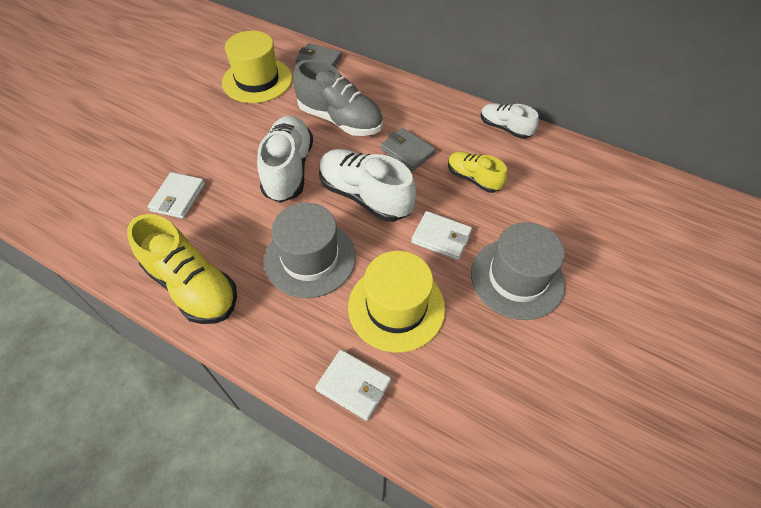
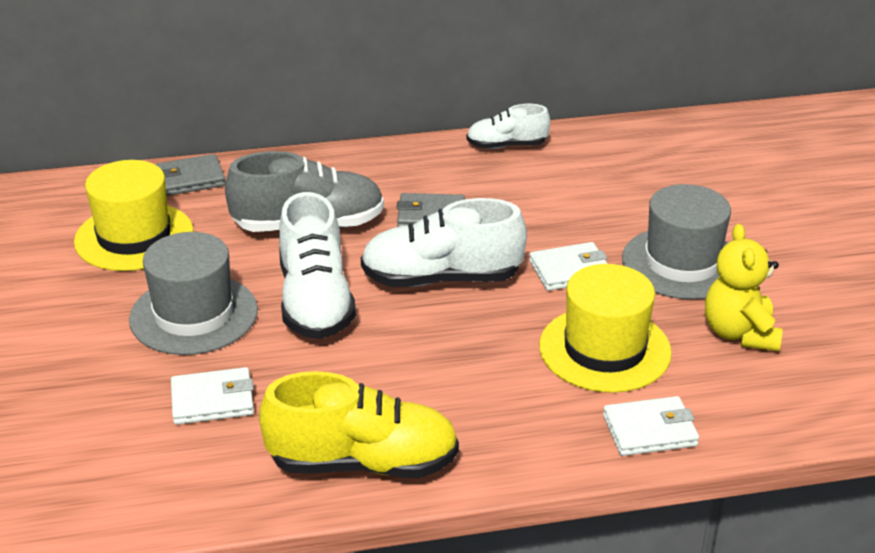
camera: 40 degrees left, 20 degrees down
(178, 197) = (212, 400): white wallet -> white wallet turned 75 degrees counterclockwise
(288, 169) = (315, 301): white shoe -> white shoe turned 150 degrees counterclockwise
(310, 258) = (460, 363): grey hat -> grey hat (194, 315)
(473, 178) = (534, 205): yellow shoe -> none
(493, 357) = (739, 333): none -> yellow teddy bear

